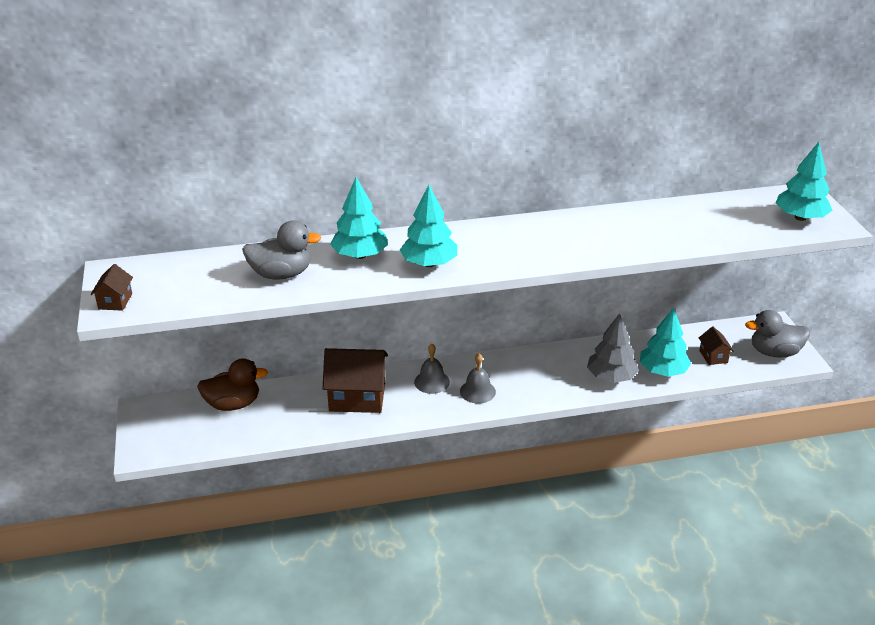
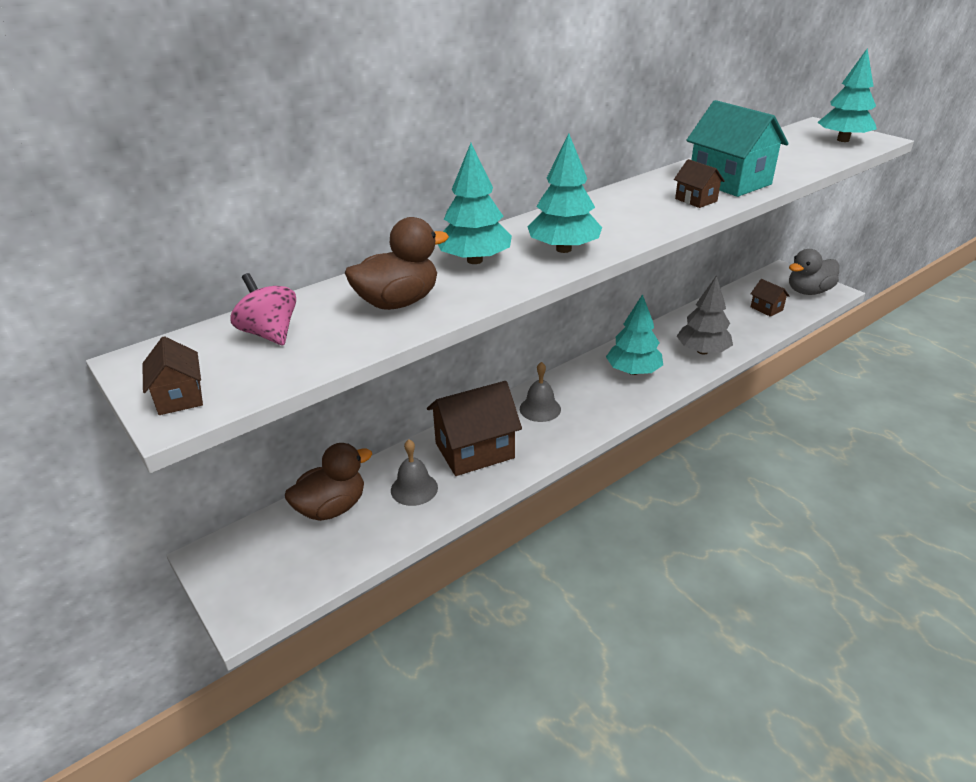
camera: 25 degrees left, 0 degrees up
(190, 274) = (270, 334): none -> pink spinning top
(281, 274) = (398, 302): grey duck -> brown duck
(477, 391) = (594, 403): grey bell -> grey bell (414, 488)
(580, 247) = (696, 200): none -> brown house
(632, 236) = (729, 182): none -> turquoise house
(662, 371) = (739, 332): turquoise tree -> turquoise tree (633, 371)

